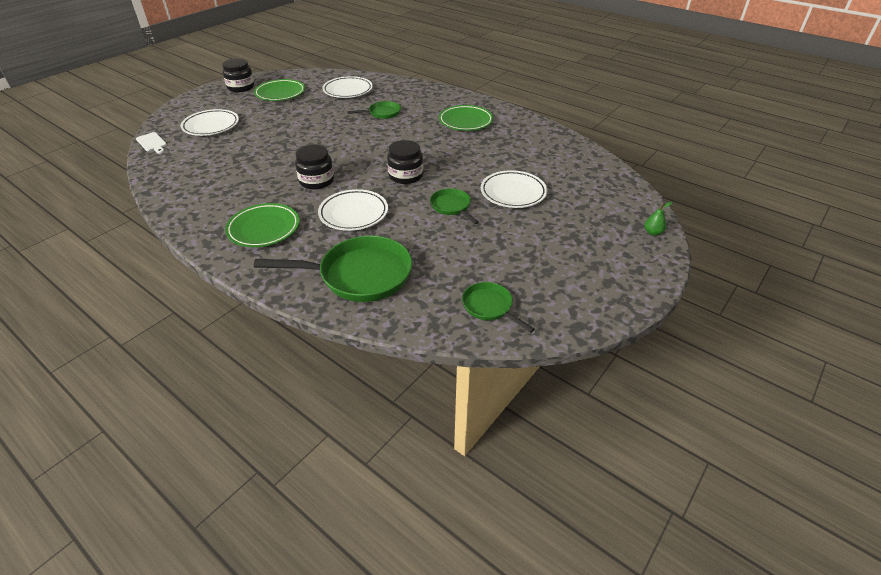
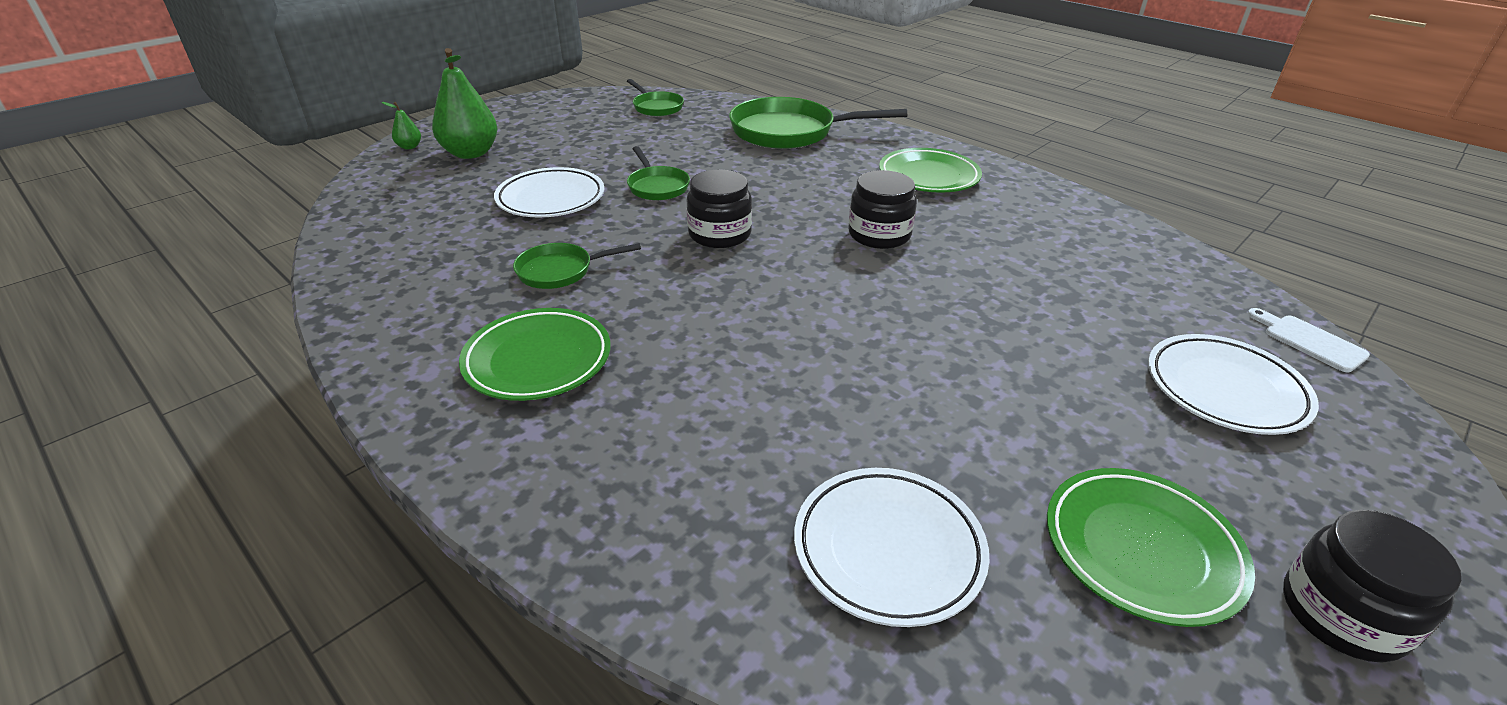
camera: 175 degrees left, 5 degrees down
(353, 213) = (805, 186): white plate -> none
(382, 113) = (758, 408): green pan -> green pan (560, 271)
(600, 229) = (471, 153): none -> green pear

